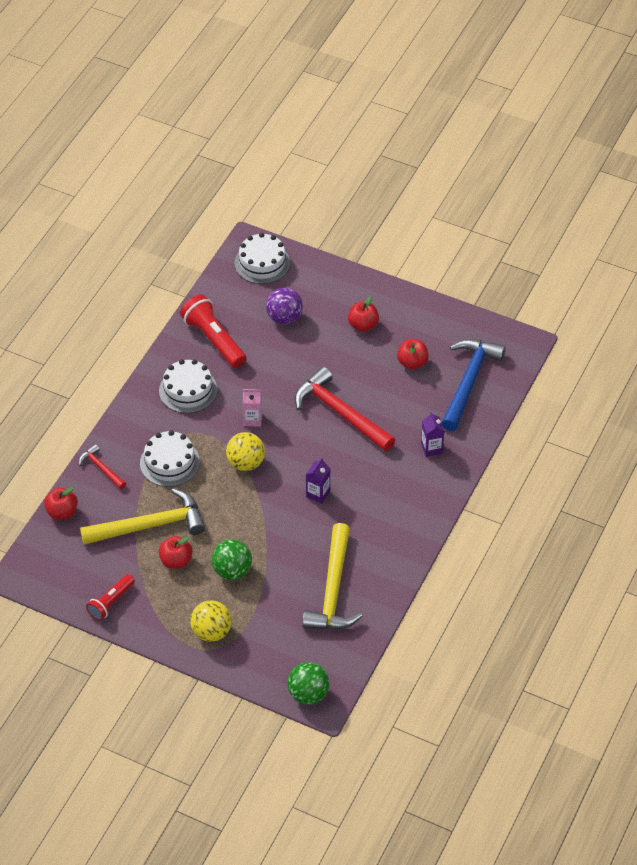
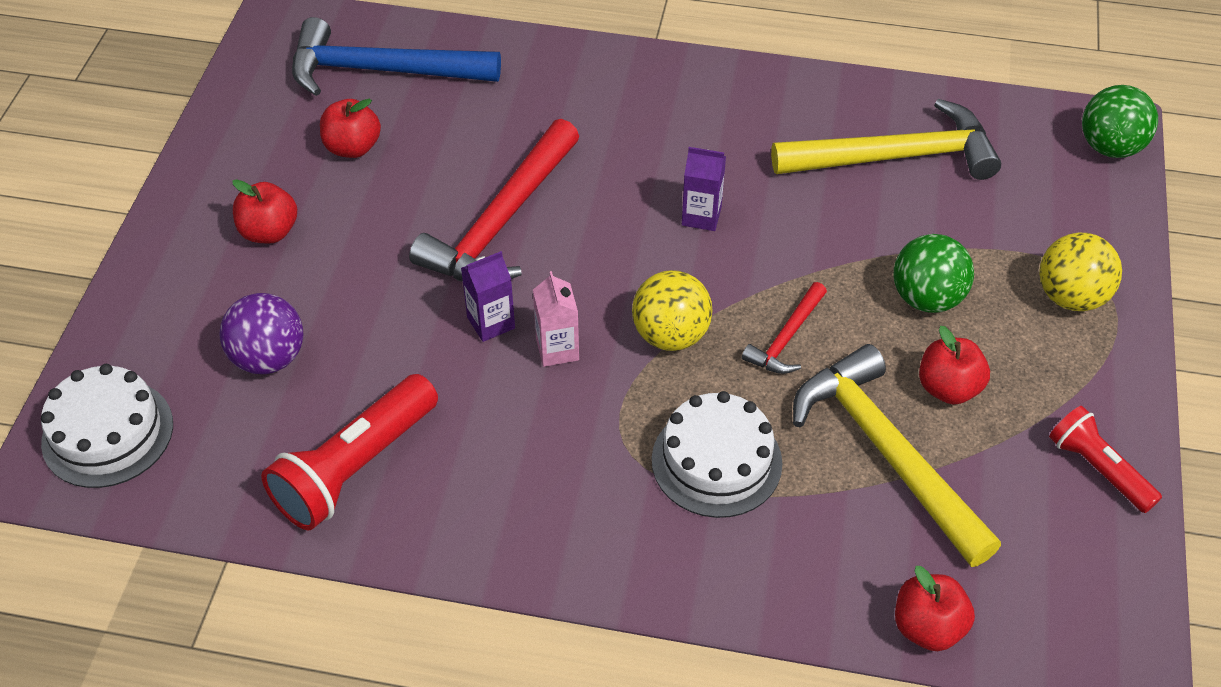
camera: 105 degrees left, 0 degrees up
(101, 468) = (778, 585): red hammer -> red hammer (786, 338)
(111, 602) = (1098, 469): red flashlight -> red flashlight turned 150 degrees counterclockwise
(188, 390) = (511, 479): white cake -> none
(431, 448) = (545, 91): purple carton -> purple carton (491, 323)

